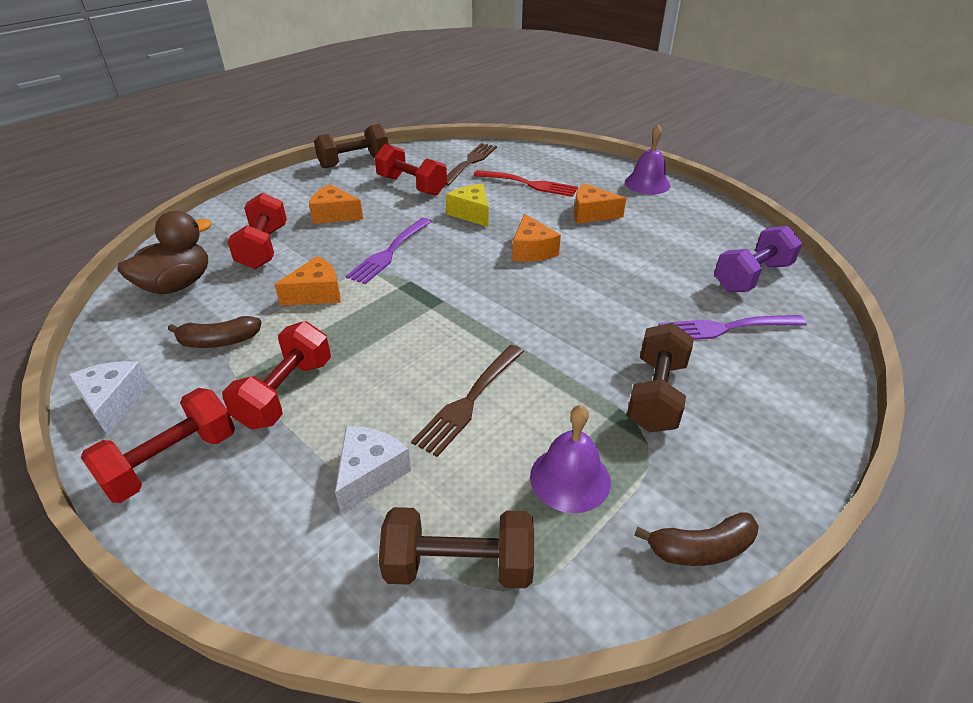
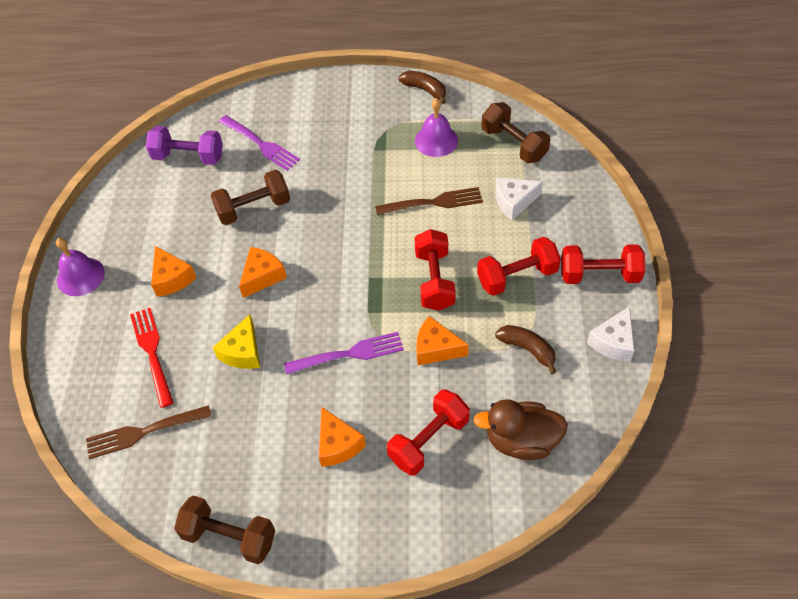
camera: 130 degrees left, 15 degrees up
(412, 186) = (234, 436): red dumbbell -> red dumbbell (434, 280)
(656, 395) = (350, 142): brown dumbbell -> brown dumbbell (253, 208)

